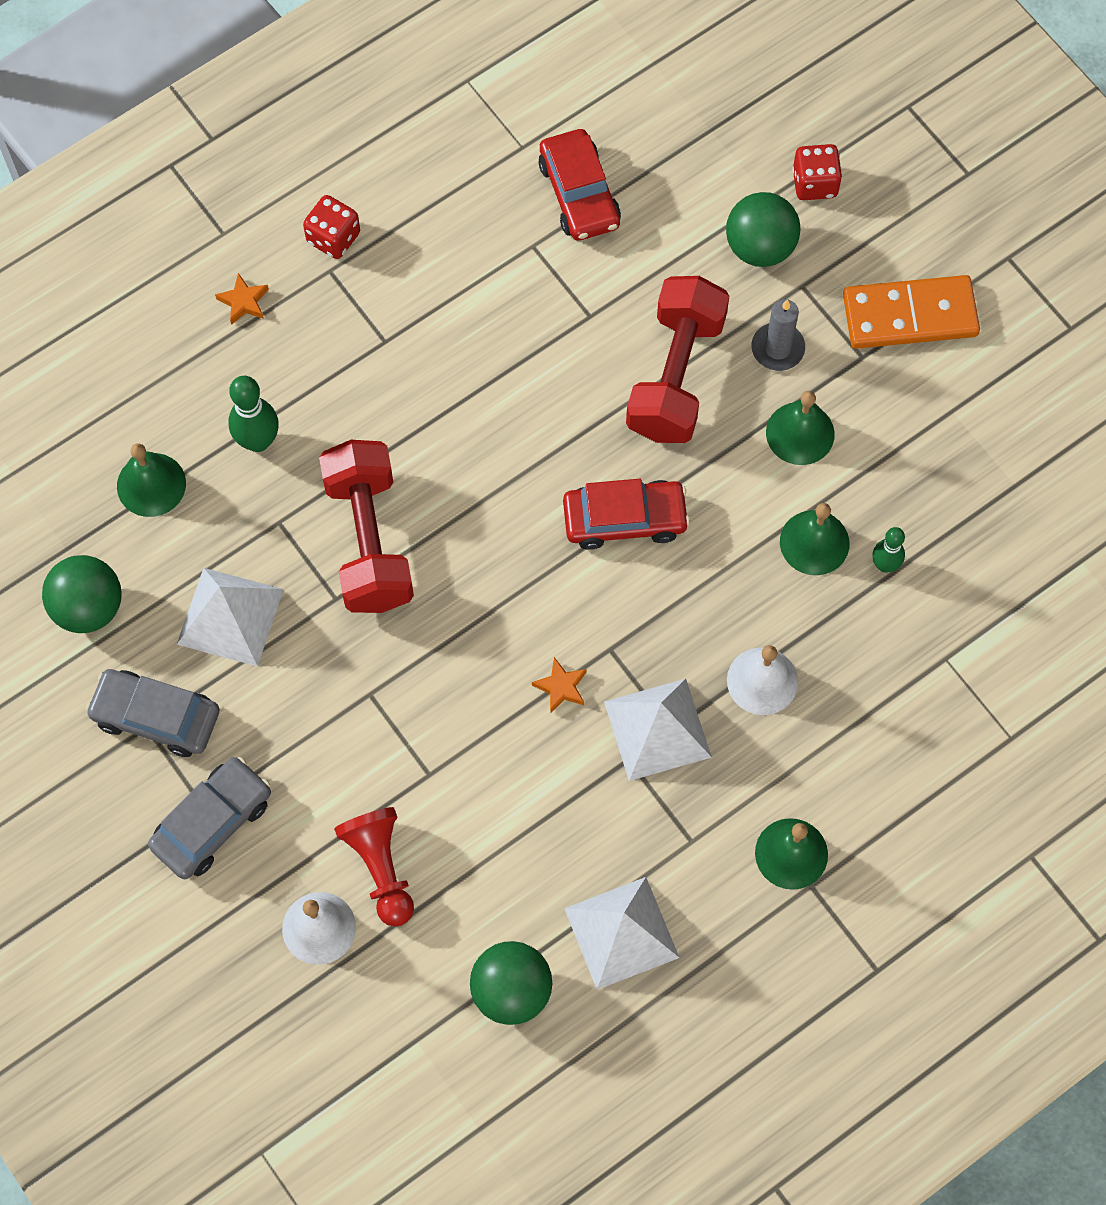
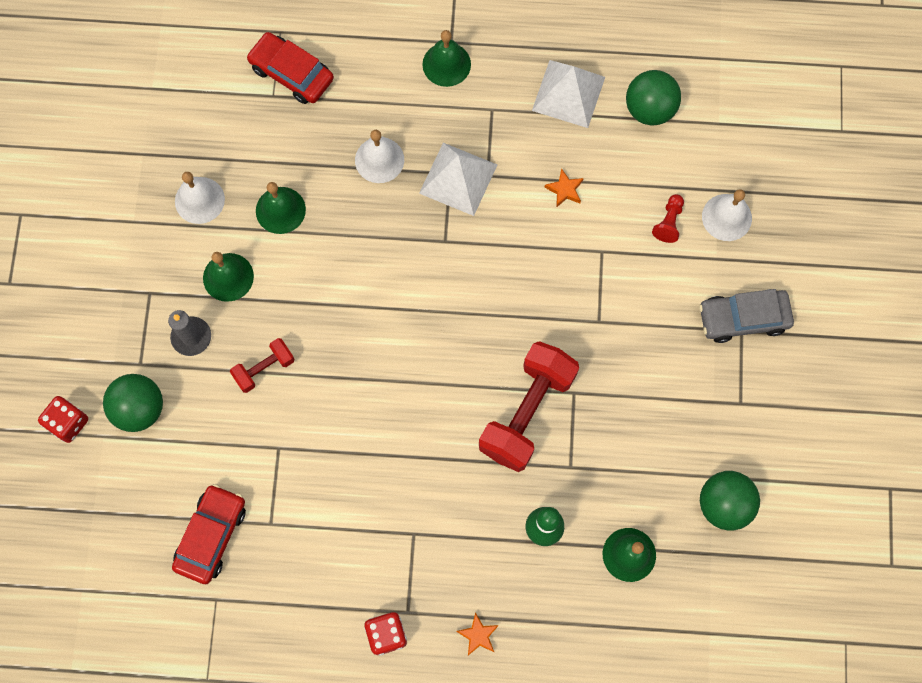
camera: 140 degrees left, 5 degrees up
(156, 717) = (731, 404): grey car -> none
(230, 616) = (643, 431): white pyramid -> none
(381, 868) = (668, 222): red pawn -> red pawn, size x0.62
(561, 687) = (490, 241): orange star -> orange star (564, 190)
(625, 519) = (371, 307): red car -> red car (291, 73)
(675, 375) = (264, 369): red dumbbell -> red dumbbell, size x0.51
(885, 565) = (255, 168): green bowling pin -> none
(908, 485) = (199, 200): none -> white bell
(910, 315) = (99, 295): orange domino -> none

